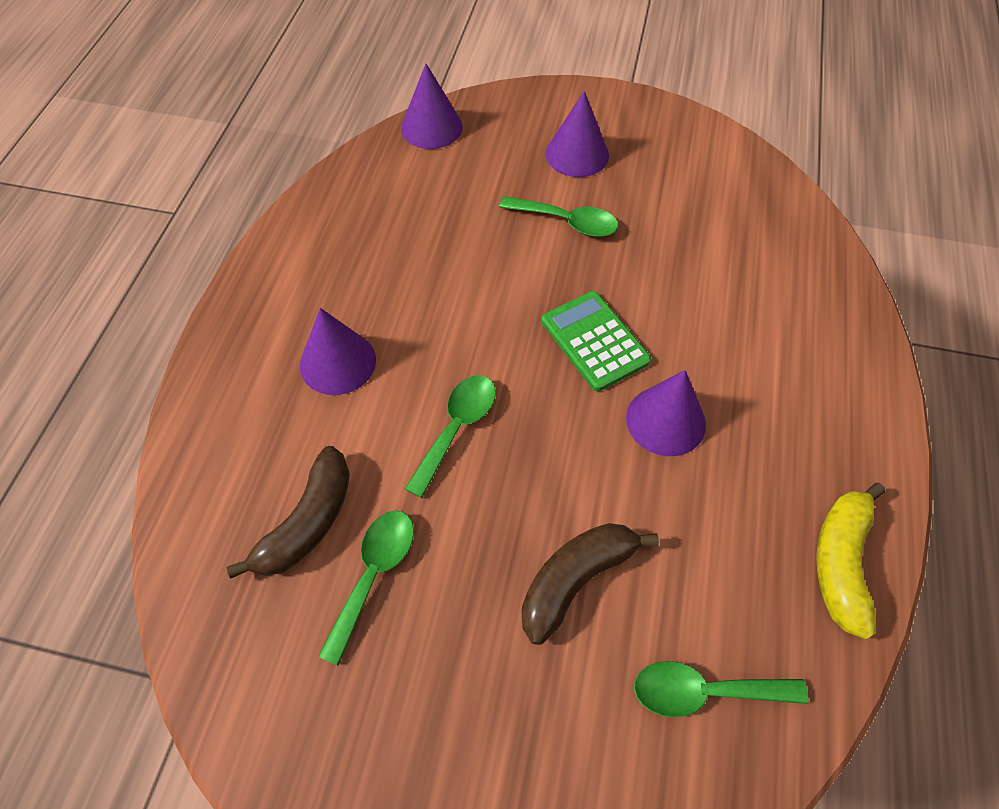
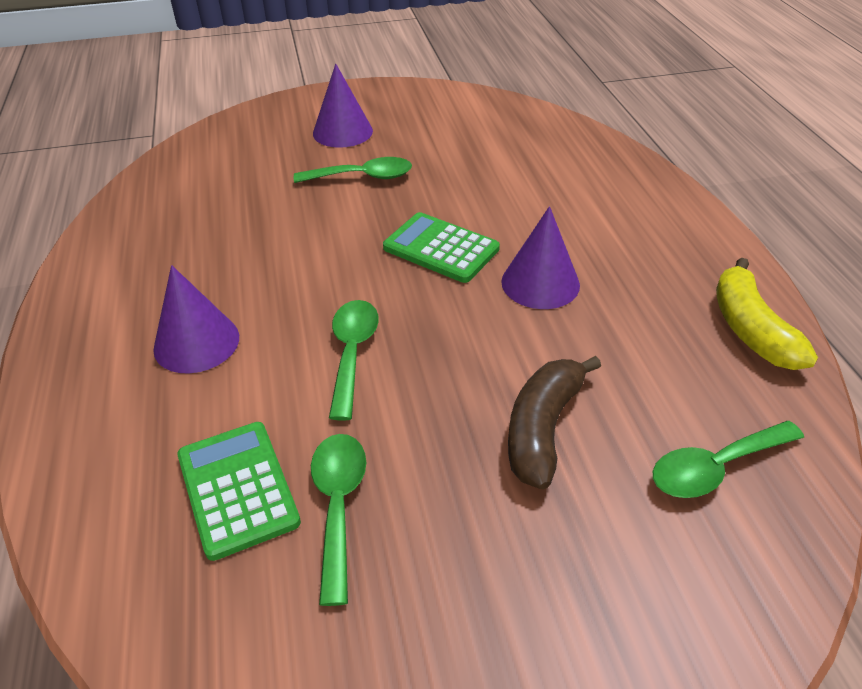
camera: 25 degrees left, 15 degrees down
(307, 523) = (237, 488): brown banana -> green calculator
(431, 127) = (195, 147): purple cone -> none

